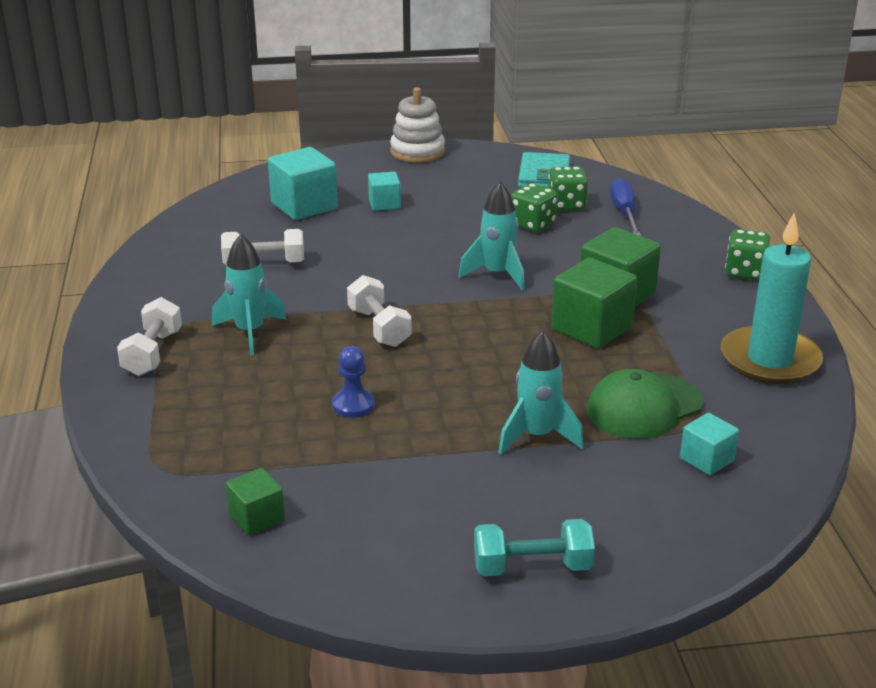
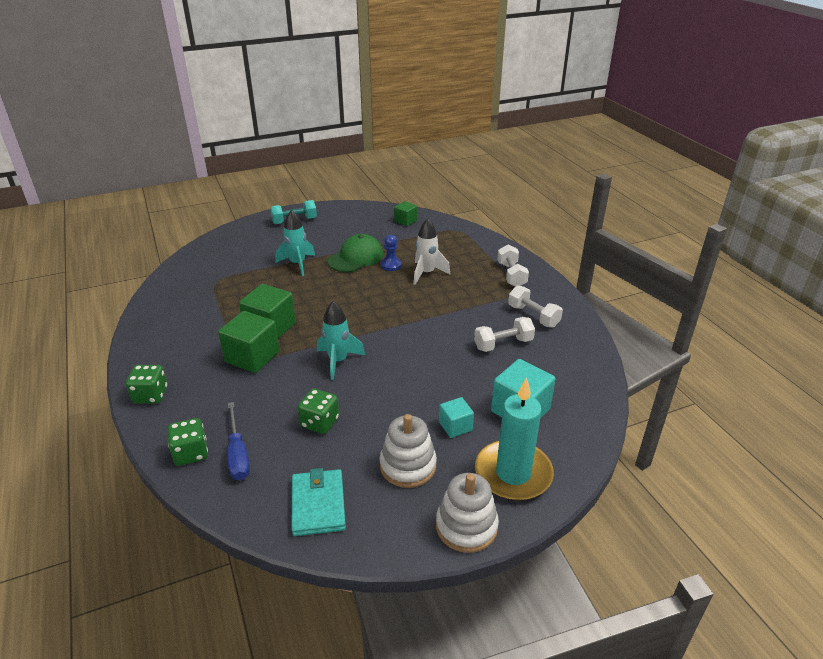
camera: 165 degrees right, 5 degrees up
(249, 332) = (471, 294): turquoise rocket -> none
(297, 378) = (426, 273): none -> white rocket
(379, 327) = (399, 308): white dumbbell -> white dumbbell (533, 316)
(450, 186) = (408, 466): none -> white stacking toy
(566, 205) = (292, 457): green dice -> green dice (191, 453)
(644, 407) = (243, 285): green cap -> green cap (356, 257)
(706, 459) = (217, 265): turquoise cube -> none
(770, 360) = (163, 322): turquoise candle -> turquoise candle (513, 473)

